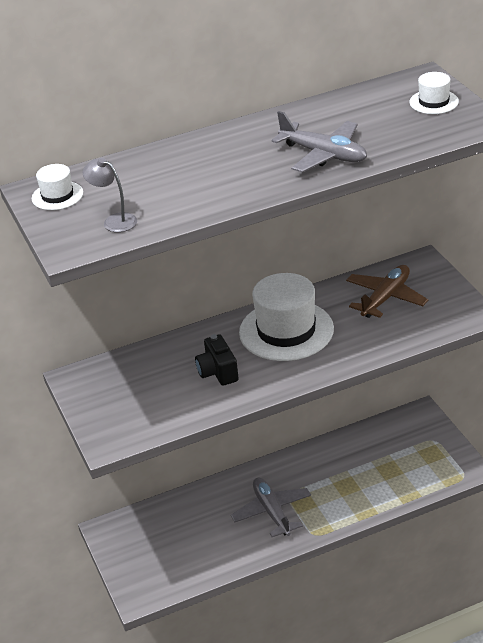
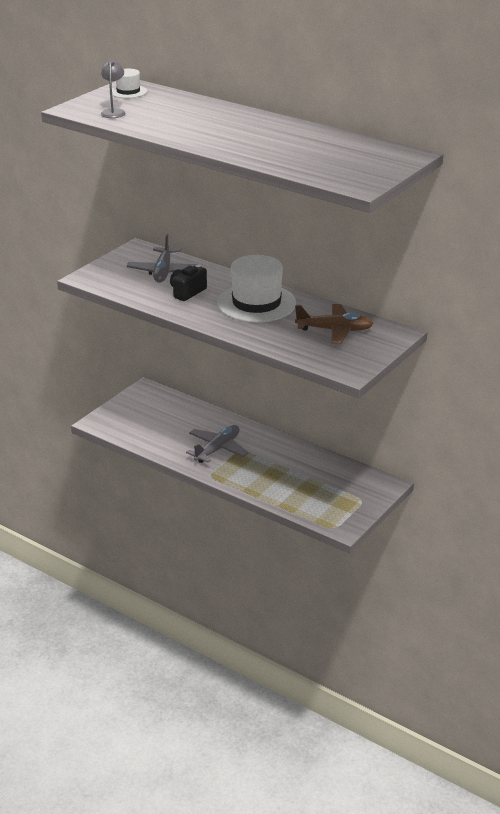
camera: 55 degrees right, 5 degrees down
(324, 155) = (256, 148): grey plane -> grey plane (163, 272)
(434, 102) = (375, 165): white hat -> none

